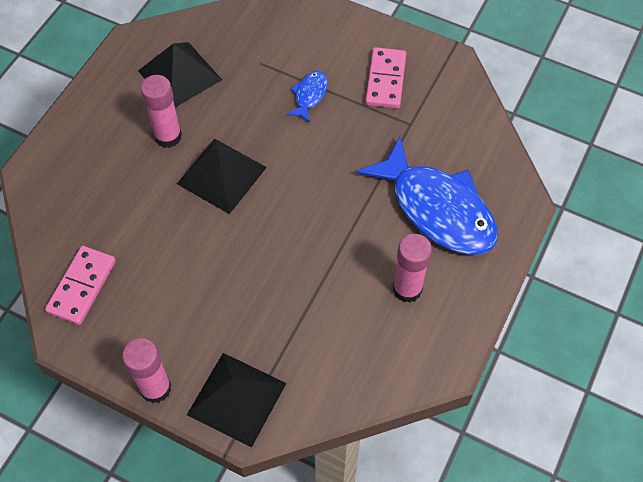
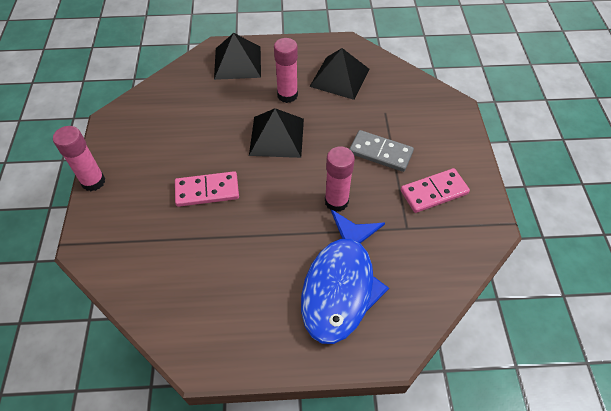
camera: 60 degrees right, 5 degrees down
(82, 287) = (149, 110): pink domino -> pink domino (207, 191)
(237, 398) = (104, 230): black pyramid -> black pyramid (237, 62)
(309, 95) = (380, 152): blue fish -> grey domino
(407, 289) = (252, 298): pink glue stick -> pink glue stick (336, 201)

